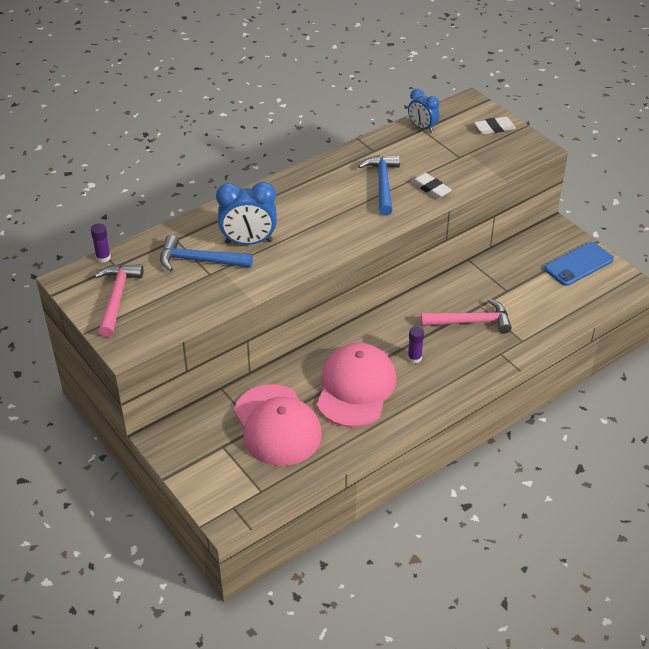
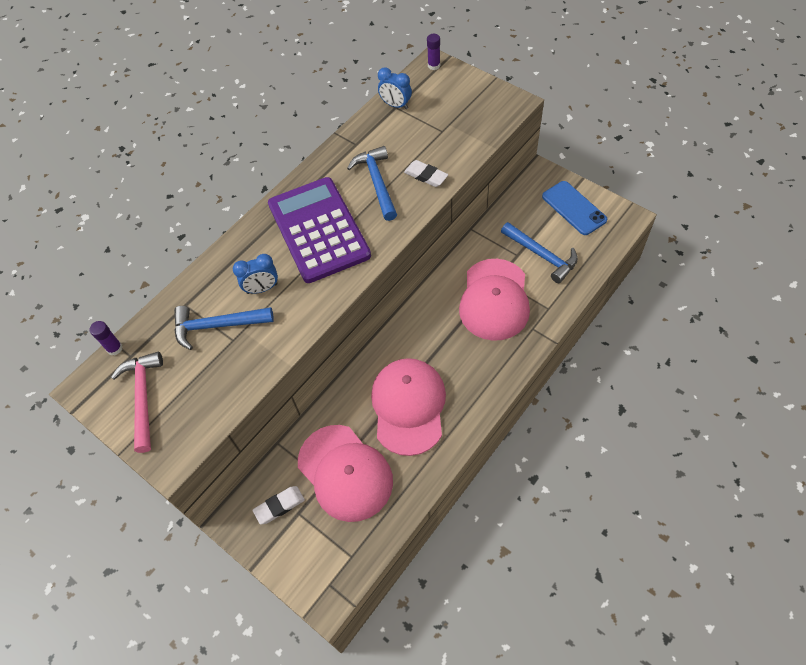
camera: 10 degrees left, 15 degrees up
(248, 242) = (262, 288): blue clock -> blue clock, size x0.64
(315, 209) = (318, 230): none -> purple calculator
(414, 358) = (454, 356): purple glue stick -> purple glue stick (434, 66)
(470, 322) = (494, 300): pink hammer -> pink cap
(494, 128) = (465, 89): white eraser -> white eraser (279, 506)
(531, 296) = (541, 255): none -> blue hammer
(578, 264) = (573, 208): blue phone -> blue phone turned 75 degrees counterclockwise

